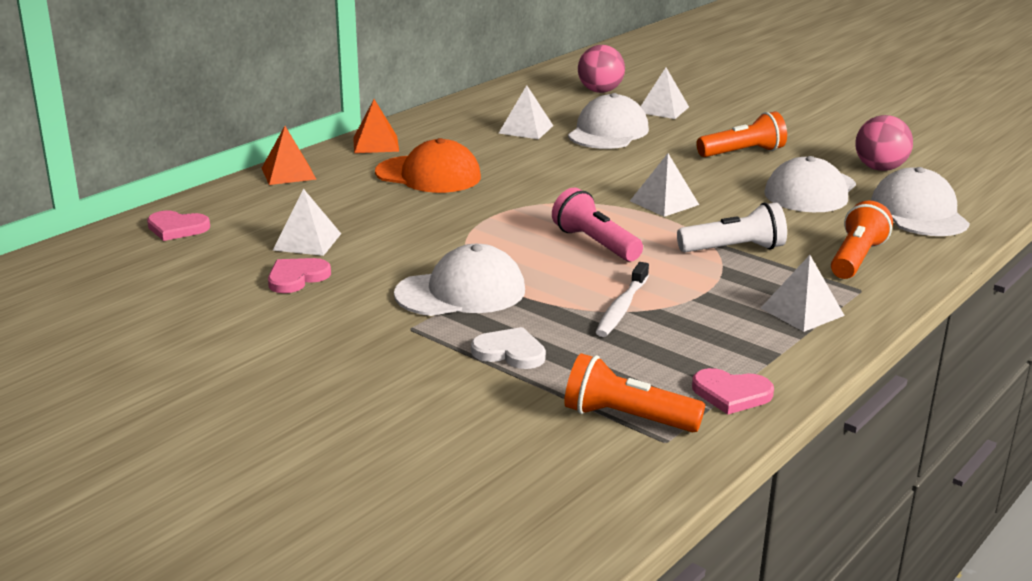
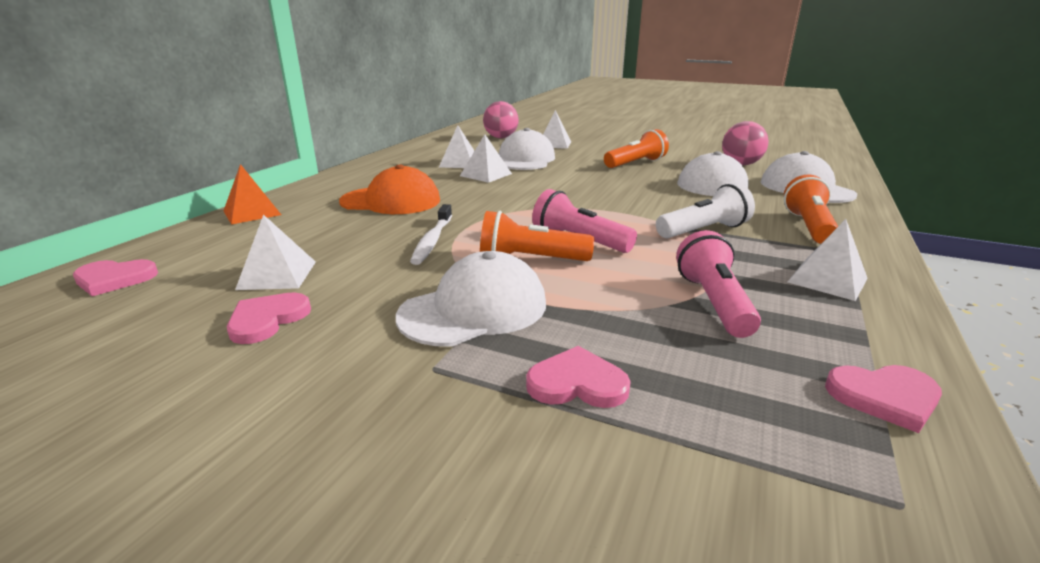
camera: 15 degrees left, 0 degrees up
(376, 144) = (334, 183): orange pyramid -> none
(510, 352) = (577, 383): white heart -> pink heart
(622, 308) = (658, 302): white toothbrush -> white toothbrush (432, 240)
(627, 418) = (810, 470): orange flashlight -> orange flashlight (530, 259)
(664, 202) = (609, 201): white pyramid -> white pyramid (486, 174)
(671, 315) = (713, 302): none -> pink flashlight

